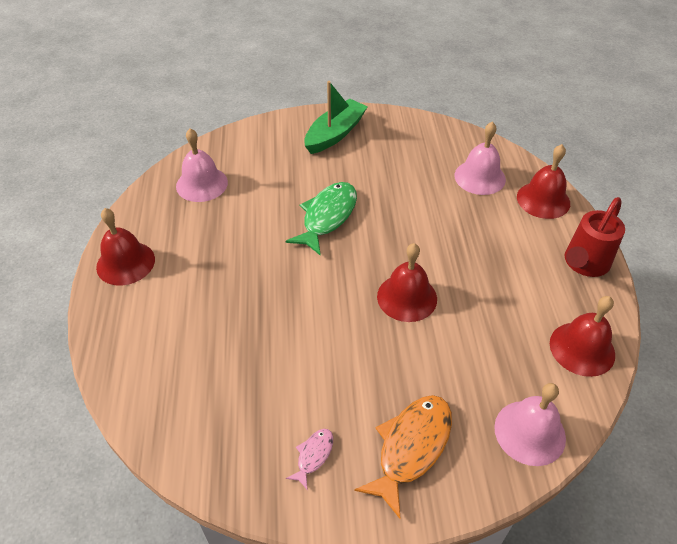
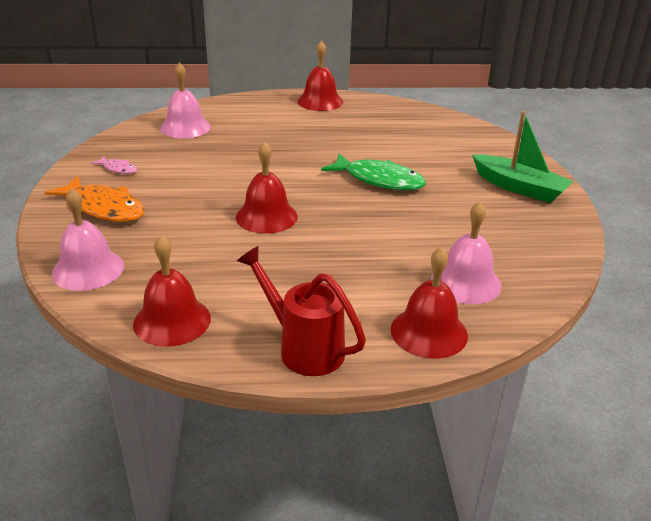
camera: 90 degrees right, 15 degrees down
(202, 184) = (417, 124): pink bell -> pink bell (185, 127)

